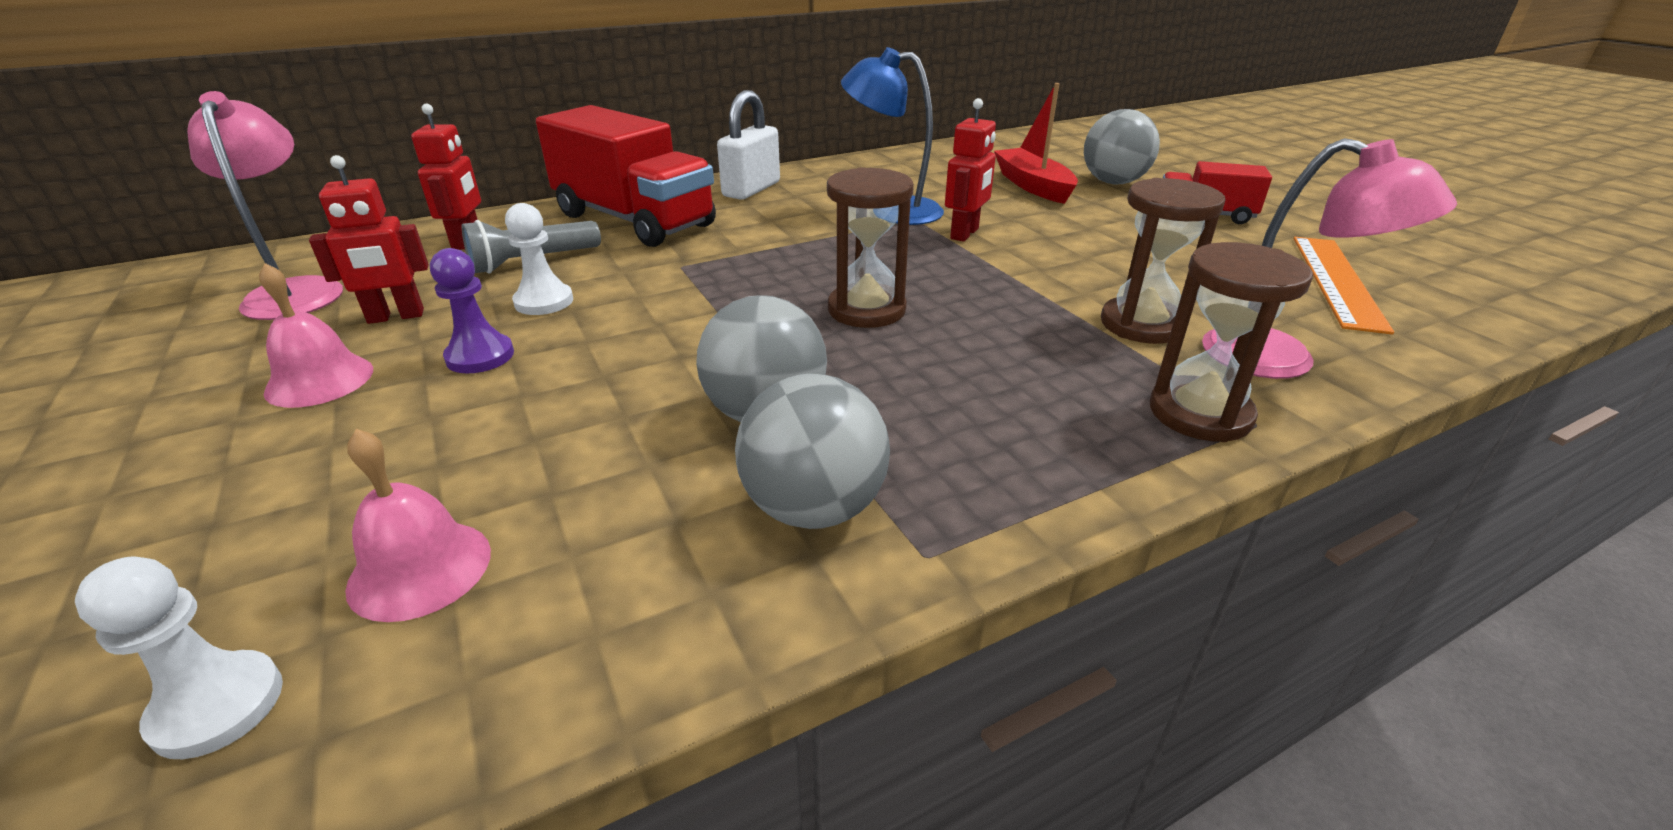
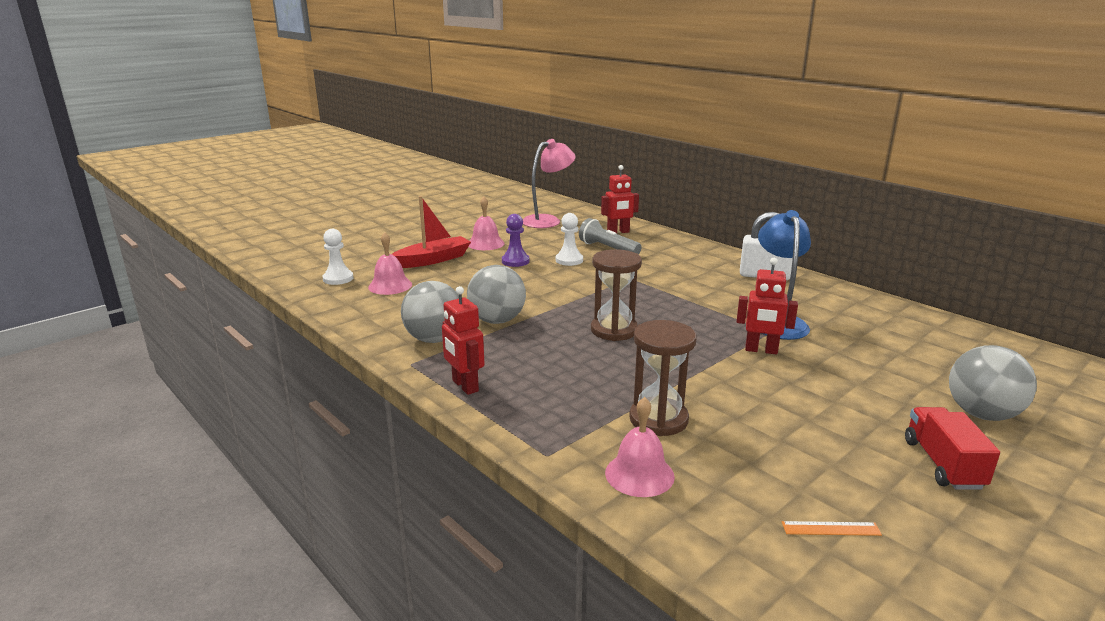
camera: 75 degrees right, 10 degrees down
(396, 317) = (538, 240): red robot -> red robot (464, 386)
(634, 220) = (679, 257): red truck -> none
(1033, 186) = (911, 373): red boat -> red boat (433, 260)
(1200, 413) = (549, 435): brown hourglass -> none
(1281, 360) = (639, 474): pink lamp -> pink bell
(1337, 281) = (831, 528): orange ruler -> orange ruler, size x0.43

